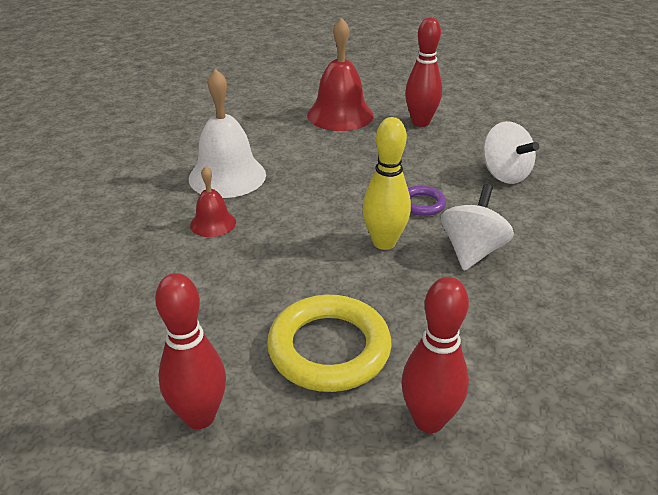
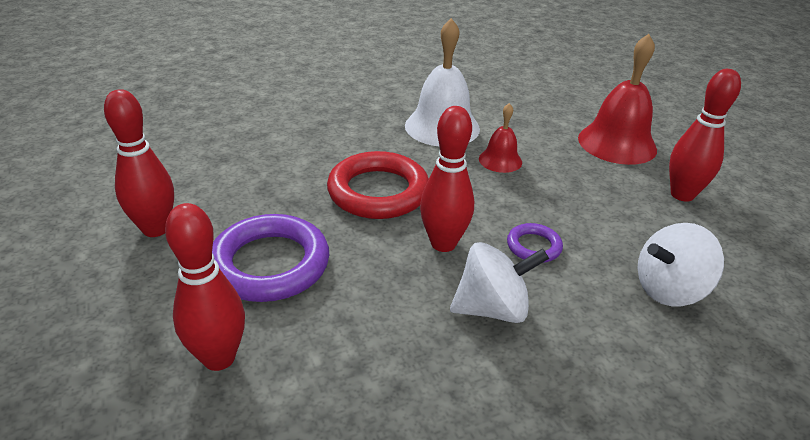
camera: 55 degrees right, 0 degrees up
(213, 223) = (373, 146): red bell -> red bell (500, 160)
(285, 248) = (378, 192): none -> red ring
(329, 349) = (270, 264): yellow ring -> purple ring
(384, 242) = (443, 243): yellow bowling pin -> red bowling pin
(504, 174) = (668, 289): white spinning top -> white spinning top turned 45 degrees clockwise

